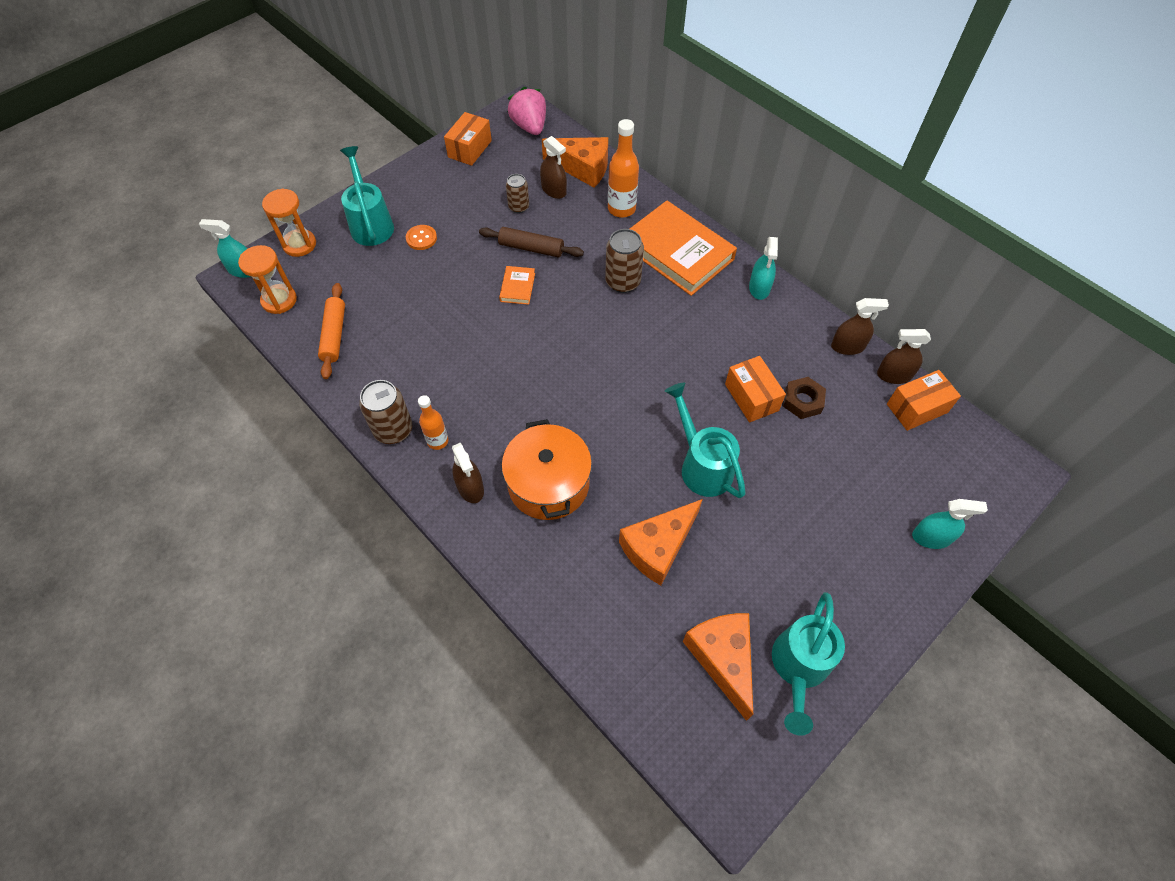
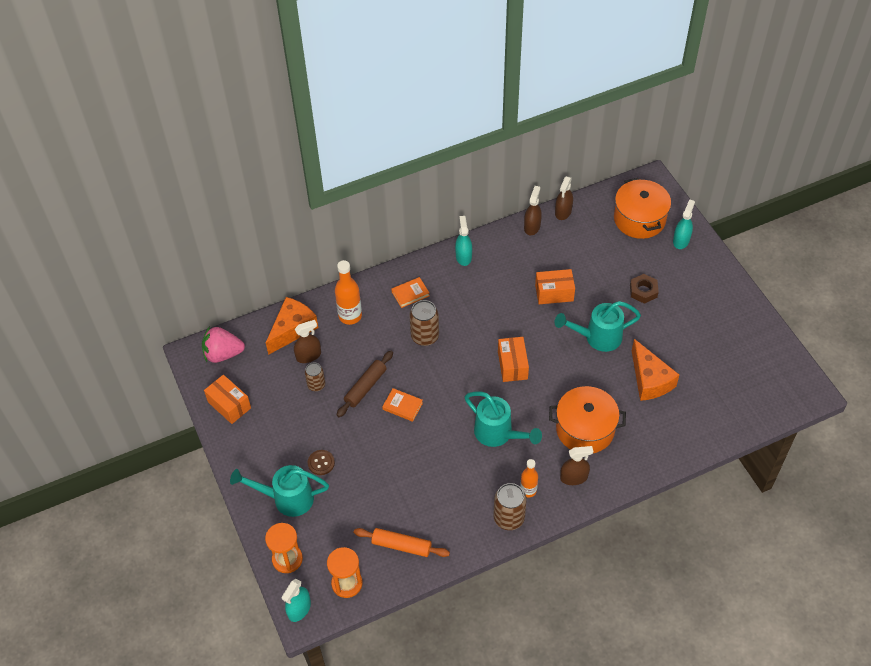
camera: 70 degrees left, 5 degrees down
(421, 238) = (321, 463): orange button -> brown button
(678, 252) = (410, 294): orange book -> orange book, size x0.43
(722, 658) = (730, 369): orange cheese -> none
(759, 288) = (463, 257): turquoise spray bottle -> turquoise spray bottle turned 120 degrees counterclockwise
(798, 667) = (744, 334): turquoise watering can -> turquoise watering can (498, 434)
(803, 401) = (566, 266): brown nut -> brown nut (643, 291)
(917, 408) = (591, 210): orange box -> orange box (512, 365)
(938, 472) = (639, 219): none -> orange pot

